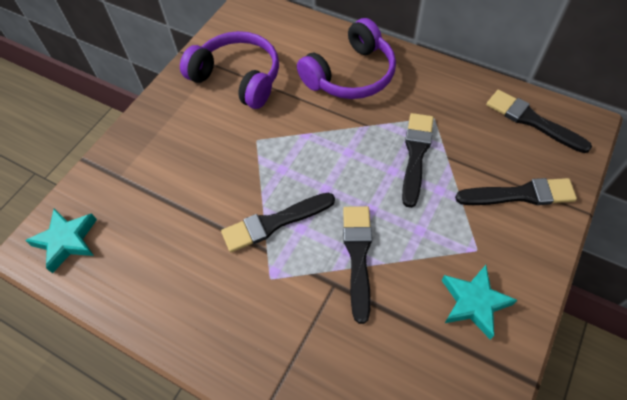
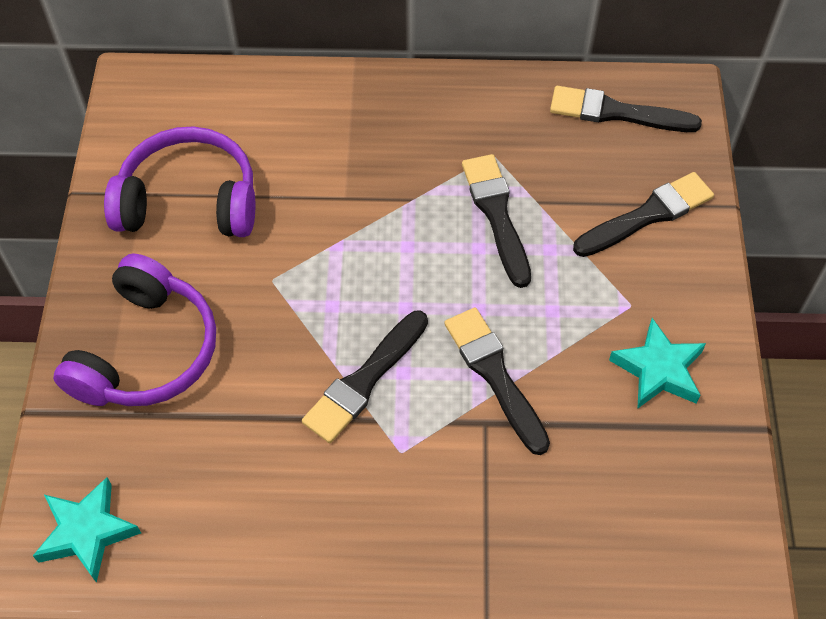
camera: 30 degrees left, 0 degrees up
(350, 75) = (350, 136): purple headphones -> purple headphones (146, 351)

